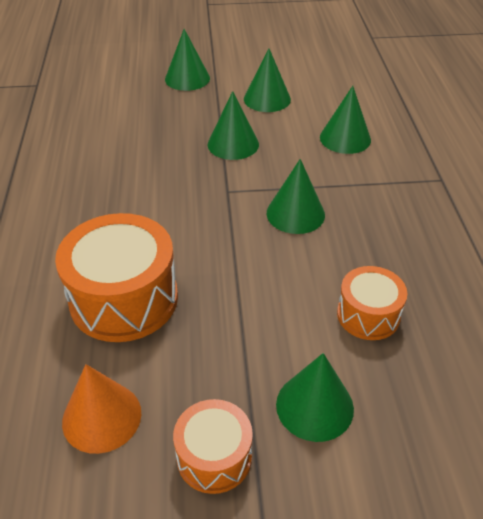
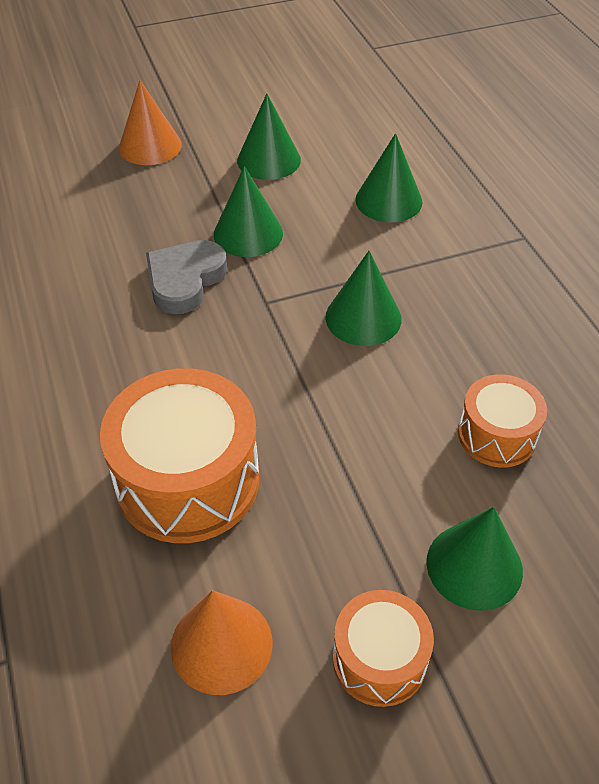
camera: 15 degrees left, 5 degrees up
(176, 167) = (185, 280): none -> grey heart
(187, 78) = (150, 146): green cone -> orange cone

